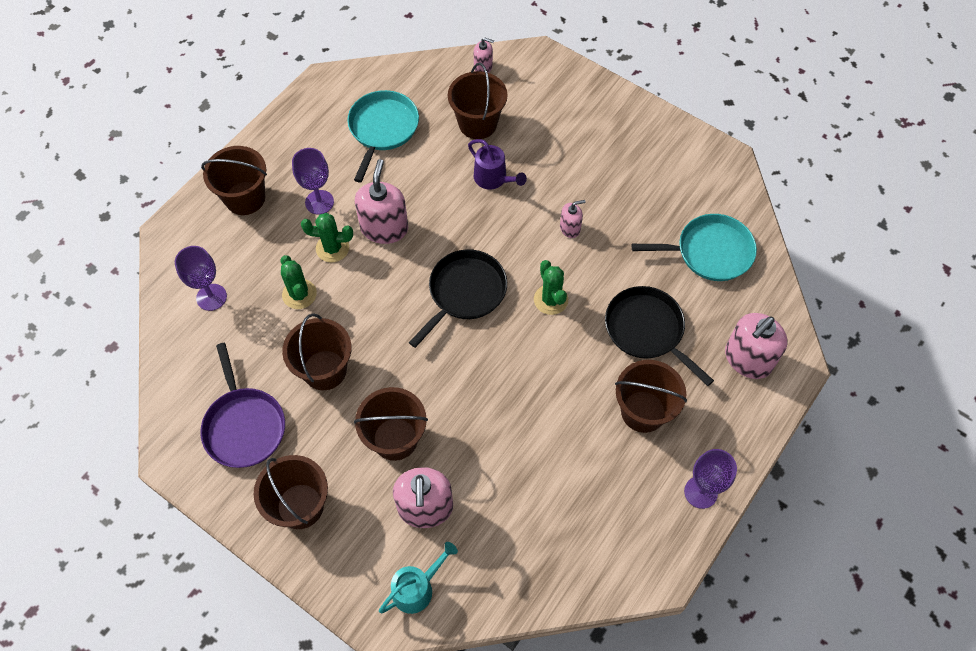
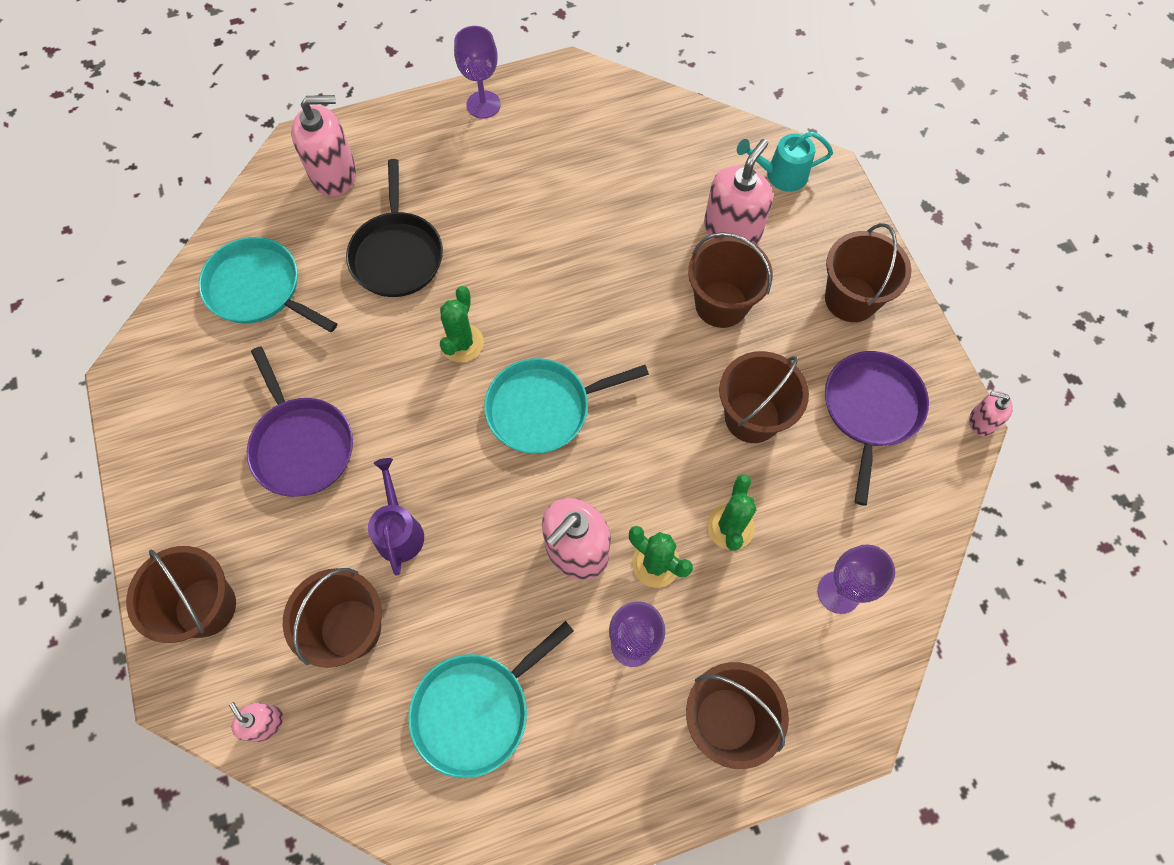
camera: 145 degrees left, 5 degrees up
(465, 292) = (543, 408): black pan -> turquoise pan
(570, 228) = (370, 408): pink soap dispenser -> pink soap dispenser (981, 421)
(589, 186) = (302, 445): none -> purple pan
(643, 411) = (471, 189): brown bucket -> brown bucket (205, 607)

